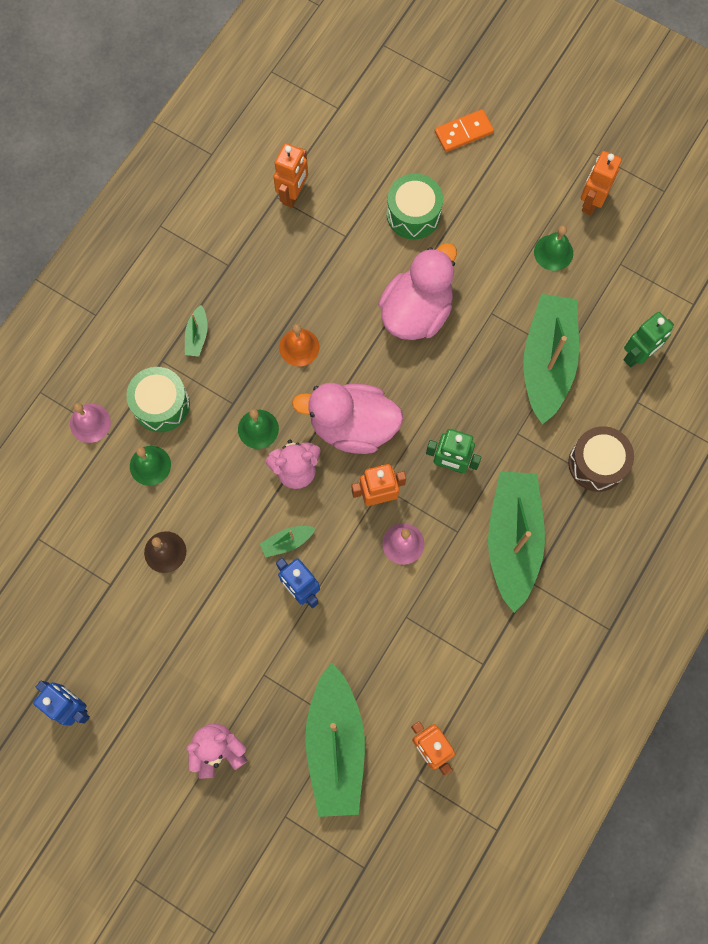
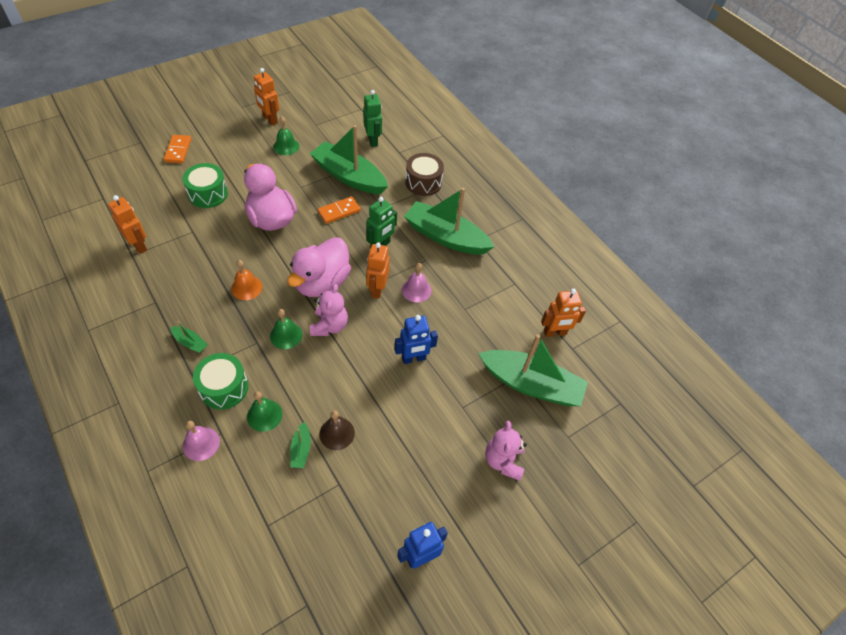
camera: 70 degrees left, 20 degrees down
(287, 542) = (377, 352): green boat -> green boat (301, 449)
(477, 383) = (339, 211): none -> orange domino

